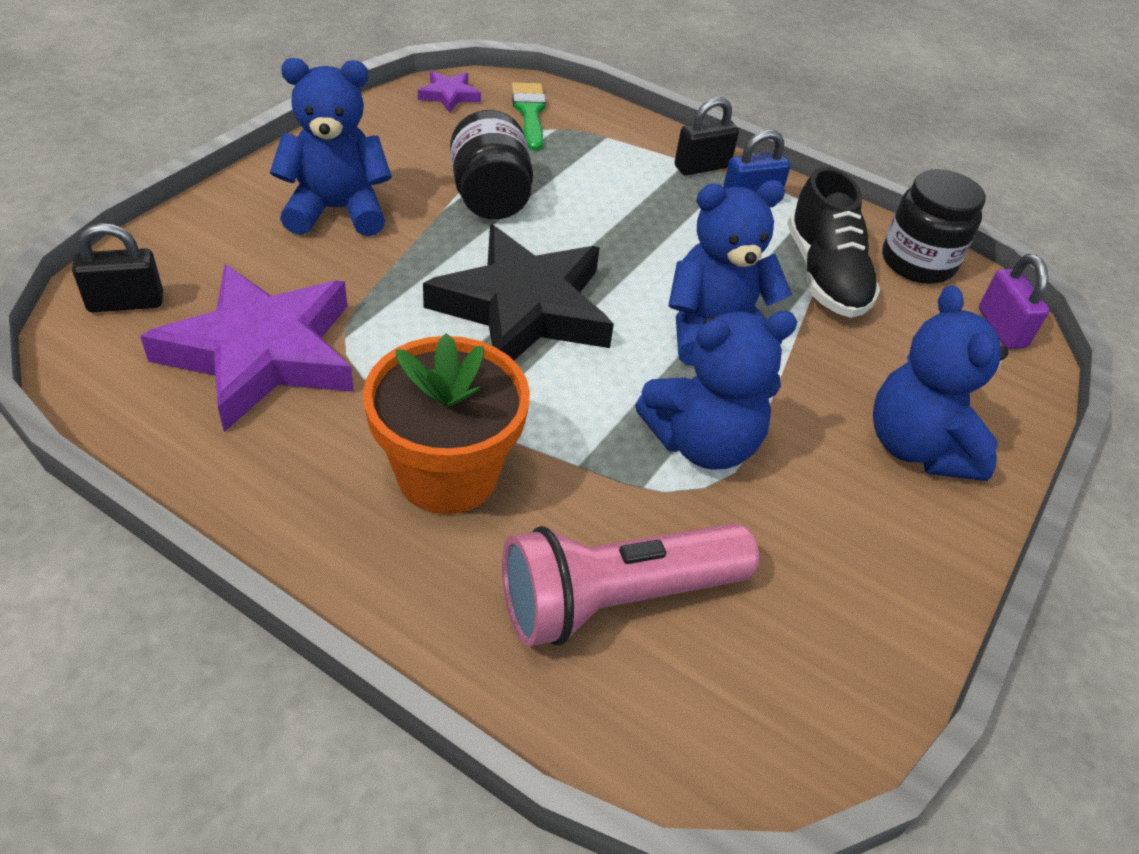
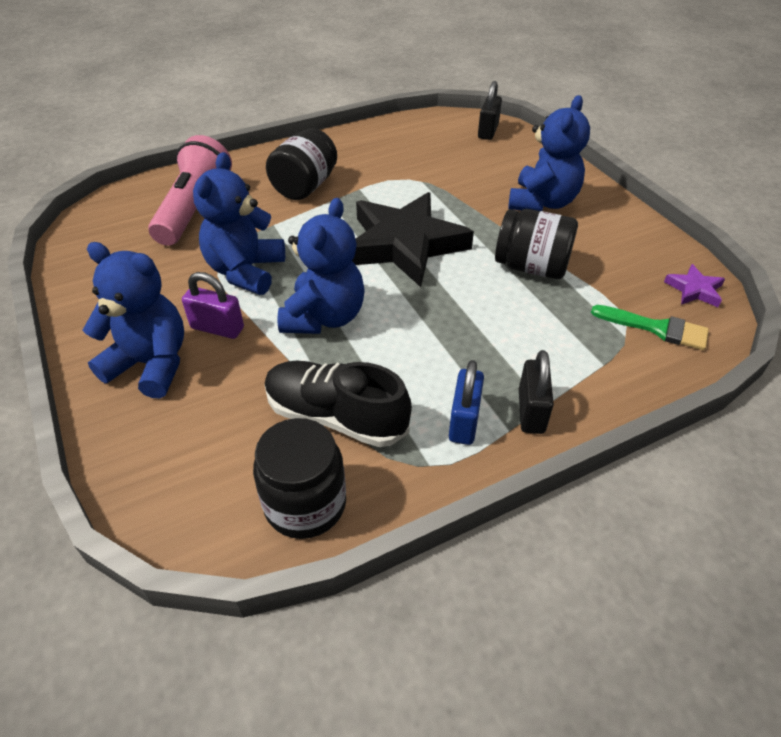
camera: 125 degrees right, 0 degrees up
(261, 353) = (426, 157): purple star -> none
(447, 474) = (305, 186): orange flower pot -> black jar
(1001, 328) = (186, 510): purple padlock -> purple padlock (217, 328)

